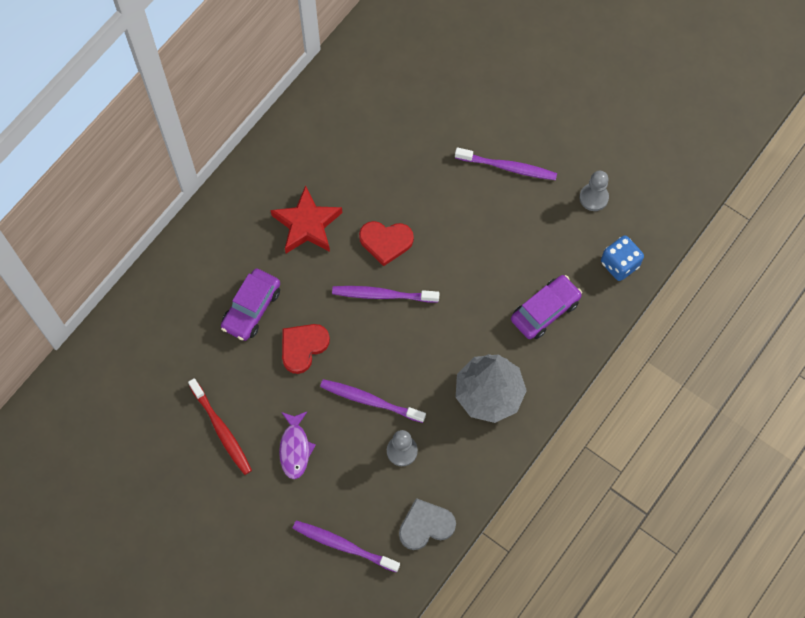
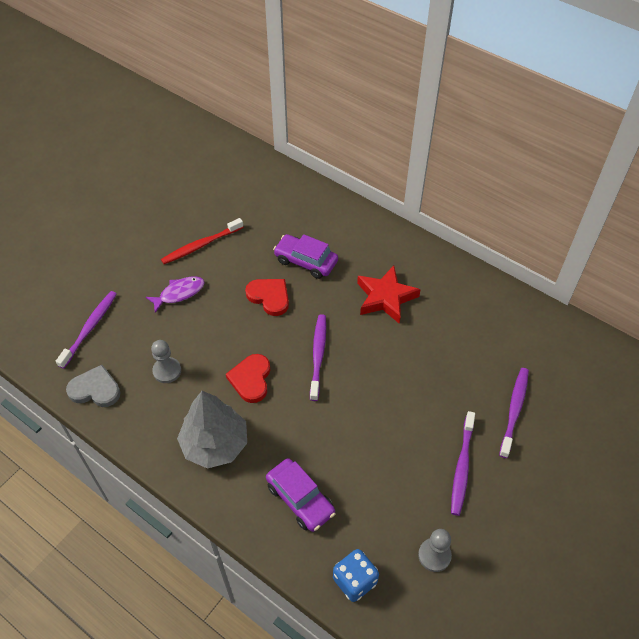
camera: 90 degrees right, 15 degrees down
(295, 448) = (179, 293): purple fish -> purple fish turned 150 degrees clockwise
(370, 400) = (216, 346): purple toothbrush -> purple toothbrush (514, 410)
(386, 242) = (371, 358): red heart -> red heart (251, 379)
(425, 525) = (95, 389): grey heart -> grey heart turned 60 degrees counterclockwise

